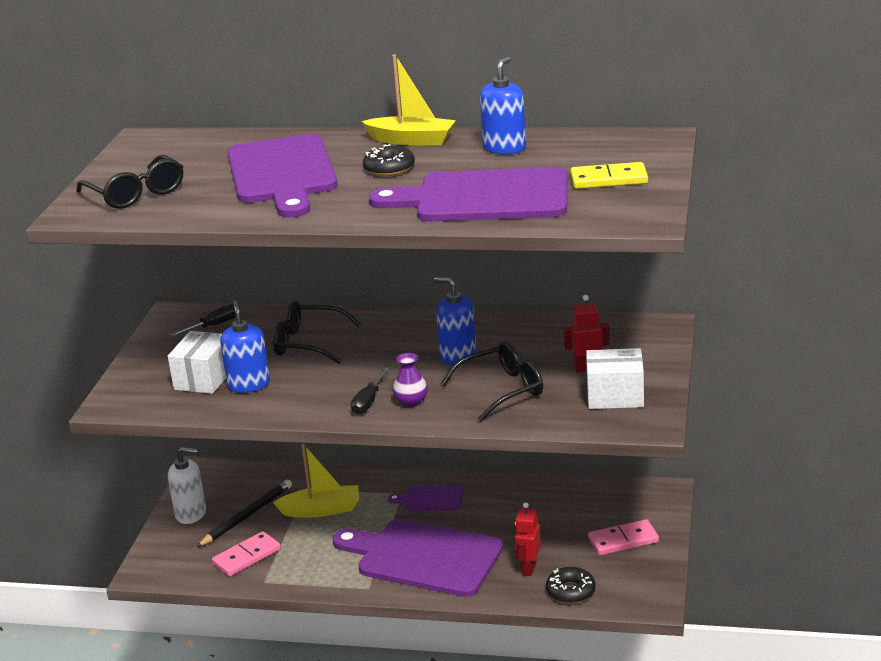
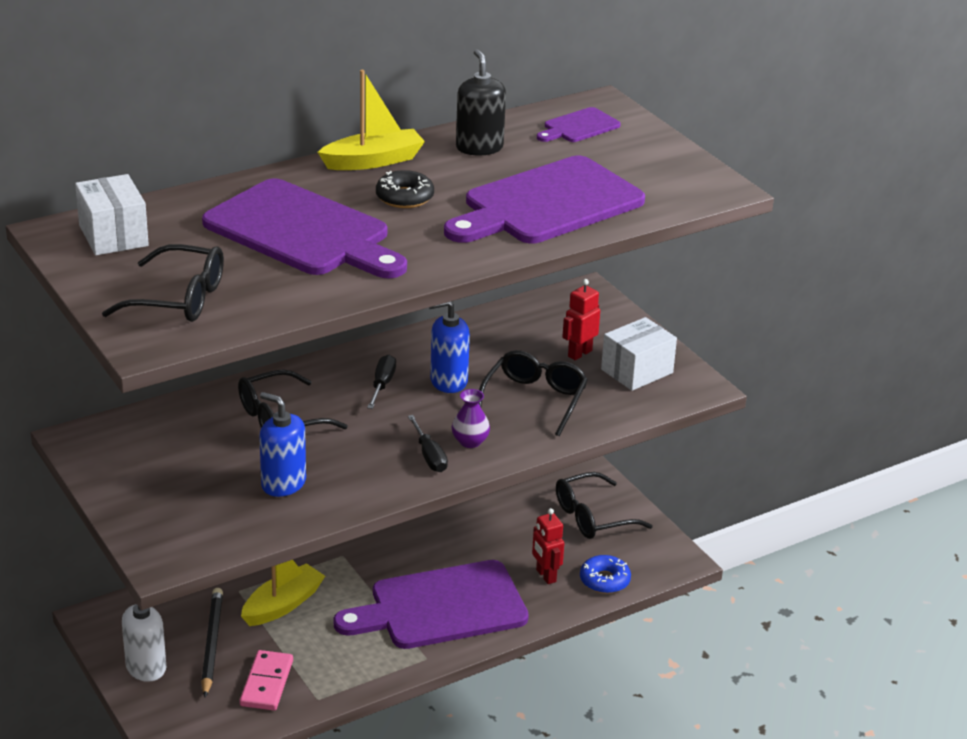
camera: 45 degrees left, 5 degrees up
(204, 379) = (225, 495): white box -> white box (113, 236)
(214, 325) = (147, 435): black screwdriver -> black screwdriver (382, 385)
(430, 499) = (377, 549): purple cutting board -> purple cutting board (579, 127)
(504, 148) = (479, 147): blue soap dispenser -> black soap dispenser
(570, 591) = (604, 580): black donut -> blue donut
(609, 179) = (625, 156): yellow domino -> none
(623, 540) = (593, 517): pink domino -> black glasses

